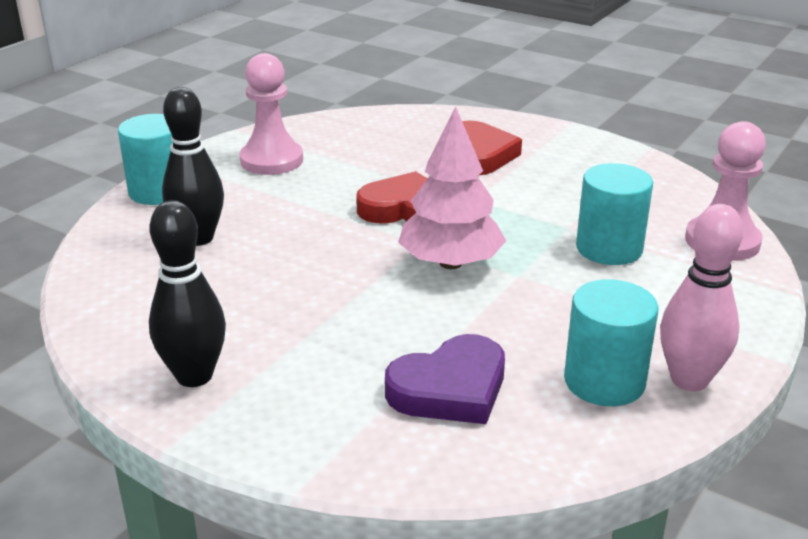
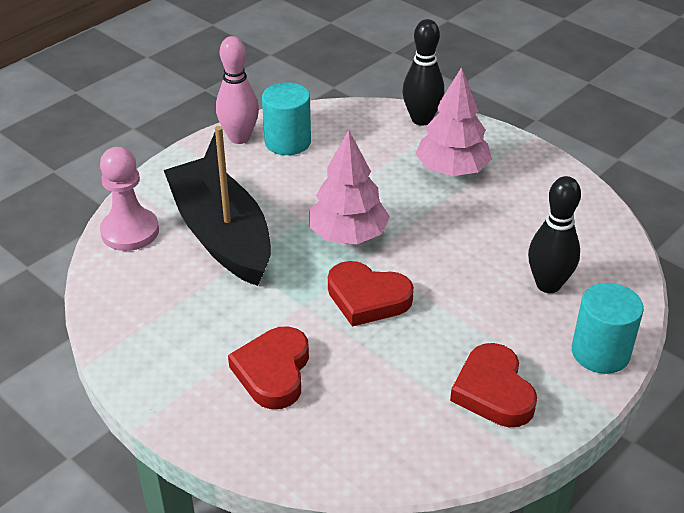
camera: 170 degrees left, 10 degrees up
(194, 376) = (526, 170): black bowling pin -> black bowling pin (421, 119)
(271, 160) = (493, 391): pink pawn -> red heart
(318, 363) = (452, 170): none -> pink tree
(450, 389) = (377, 147): purple heart -> none
(609, 248) = (221, 235): turquoise cylinder -> black boat

